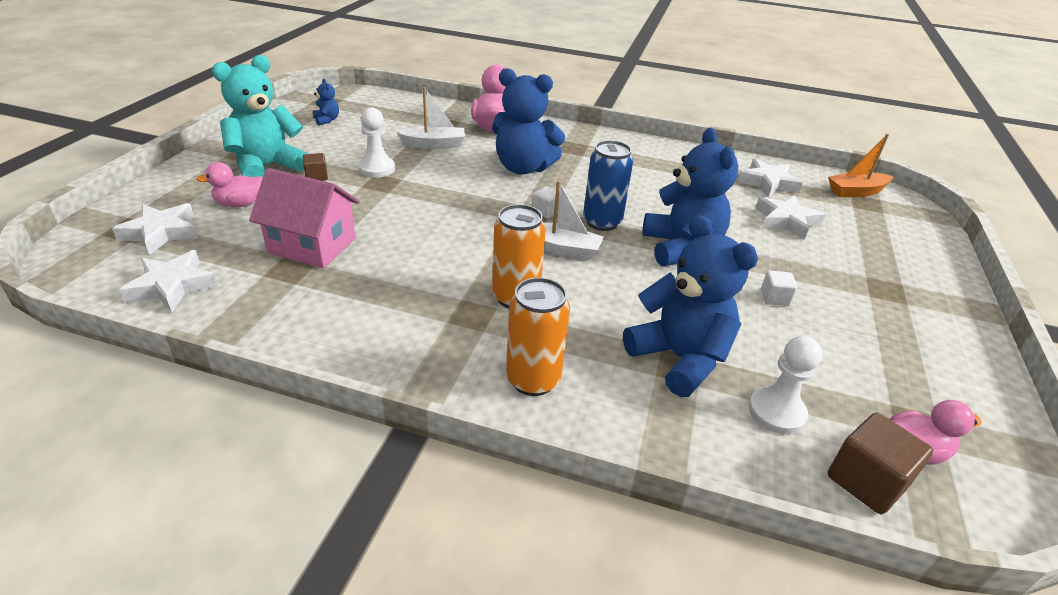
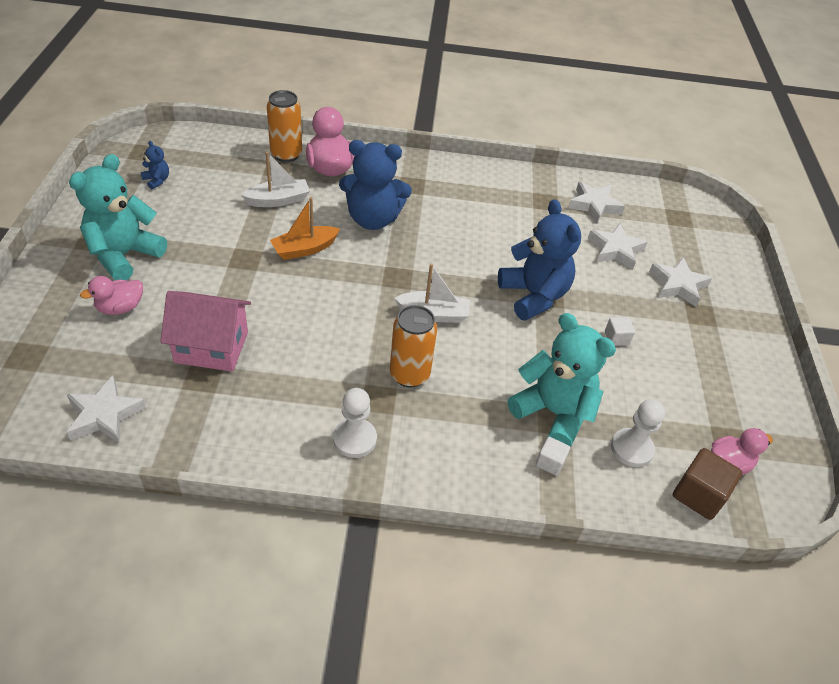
camera: 15 degrees left, 10 degrees up
(161, 232) = (61, 355): white star -> white star (677, 285)
(316, 176) = (179, 260): brown cube -> none
(377, 169) = (234, 241): white pawn -> white pawn (355, 439)
(533, 380) = (446, 454): orange can -> orange can (286, 154)
(546, 211) = (408, 271): white cube -> white cube (550, 462)
(602, 222) = (460, 277): blue can -> none
(679, 358) = (553, 412): blue teddy bear -> turquoise teddy bear
(856, 192) = (669, 205): orange boat -> orange boat (304, 249)

